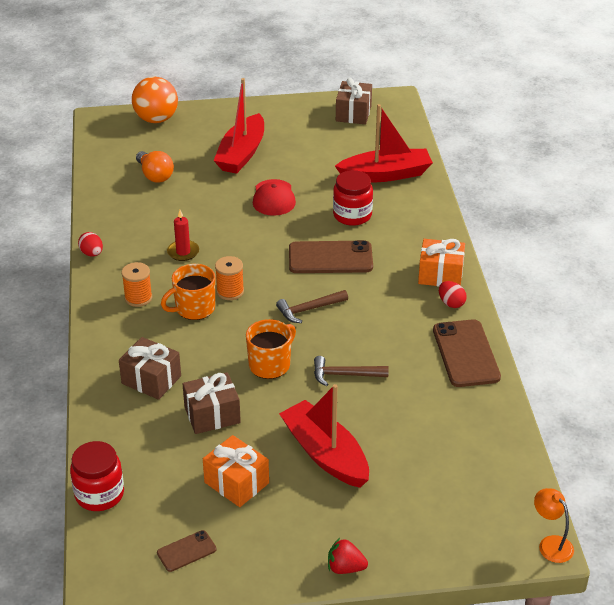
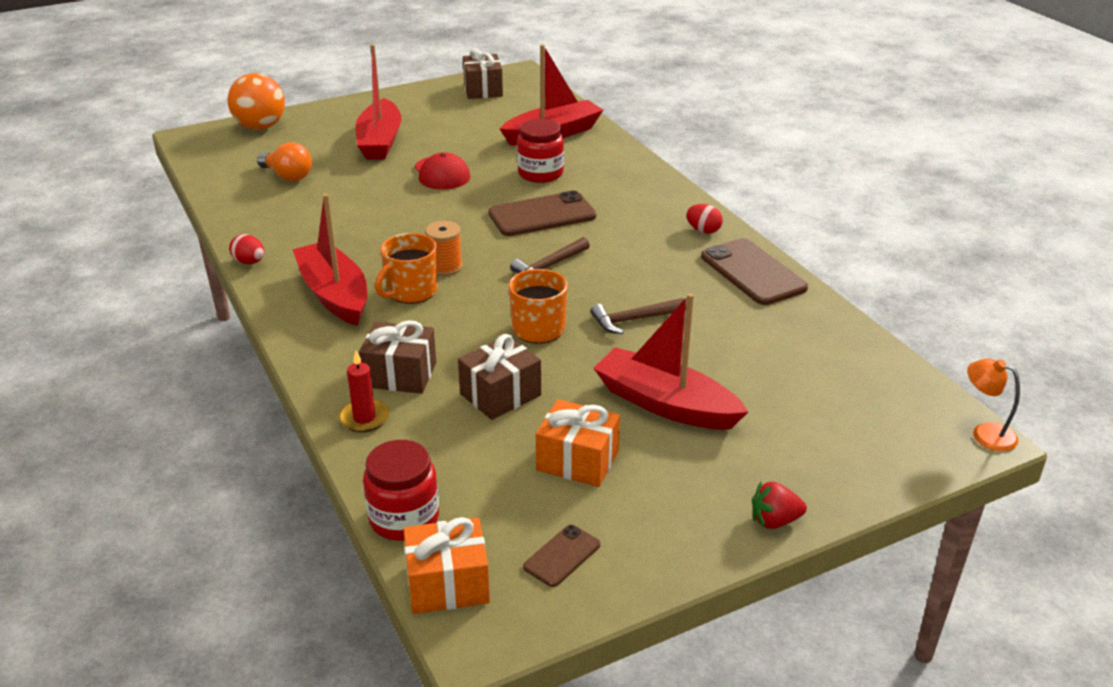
camera: 20 degrees left, 5 degrees down
(138, 298) = (334, 294): orange spool -> red boat
(183, 252) = (364, 240): red candle -> red candle (364, 418)
(440, 275) = (673, 208): orange gift -> orange gift (447, 584)

